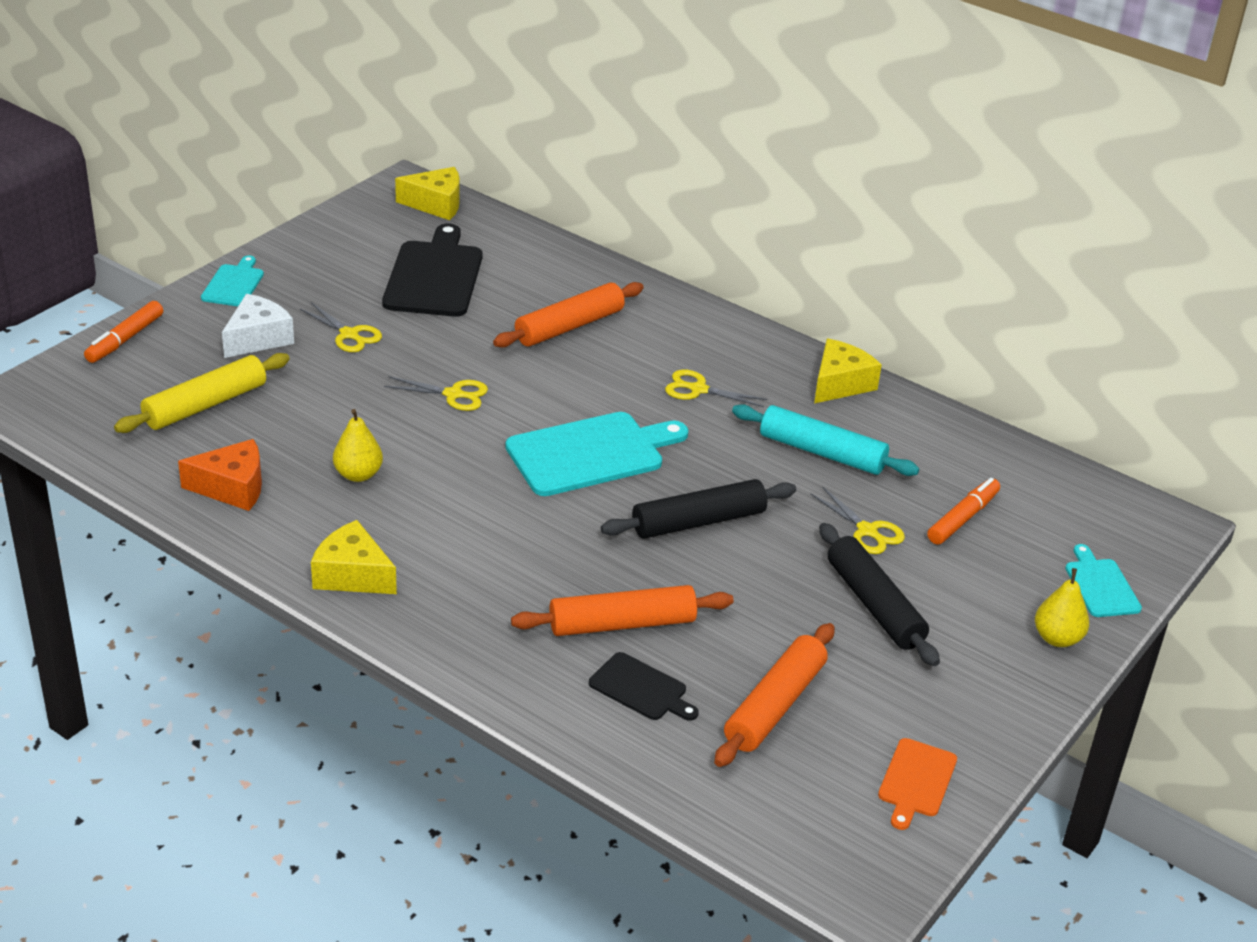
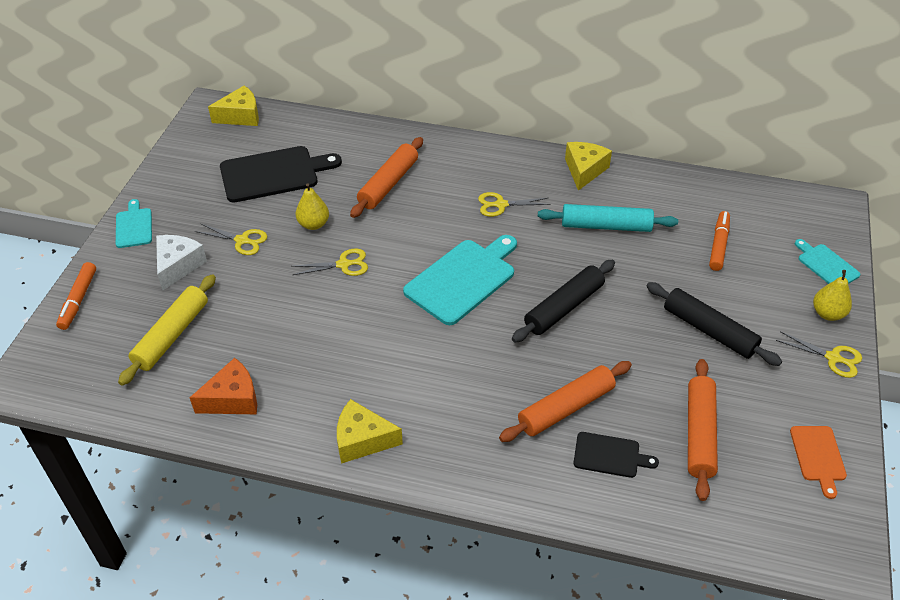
camera: 20 degrees left, 10 degrees up
(358, 475) = (317, 354): yellow pear -> yellow pear (313, 224)
(434, 276) = (273, 174): black cutting board -> black cutting board turned 90 degrees clockwise
(867, 531) = (669, 275): yellow scissors -> yellow scissors (832, 358)

